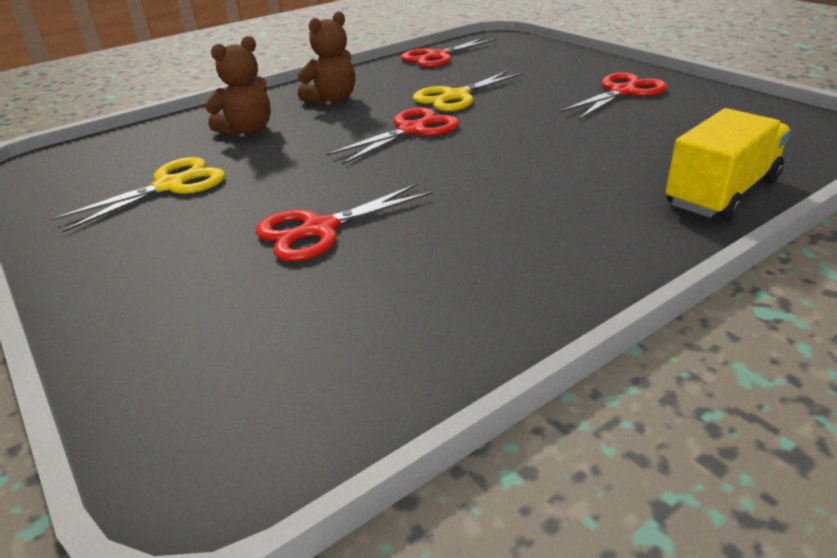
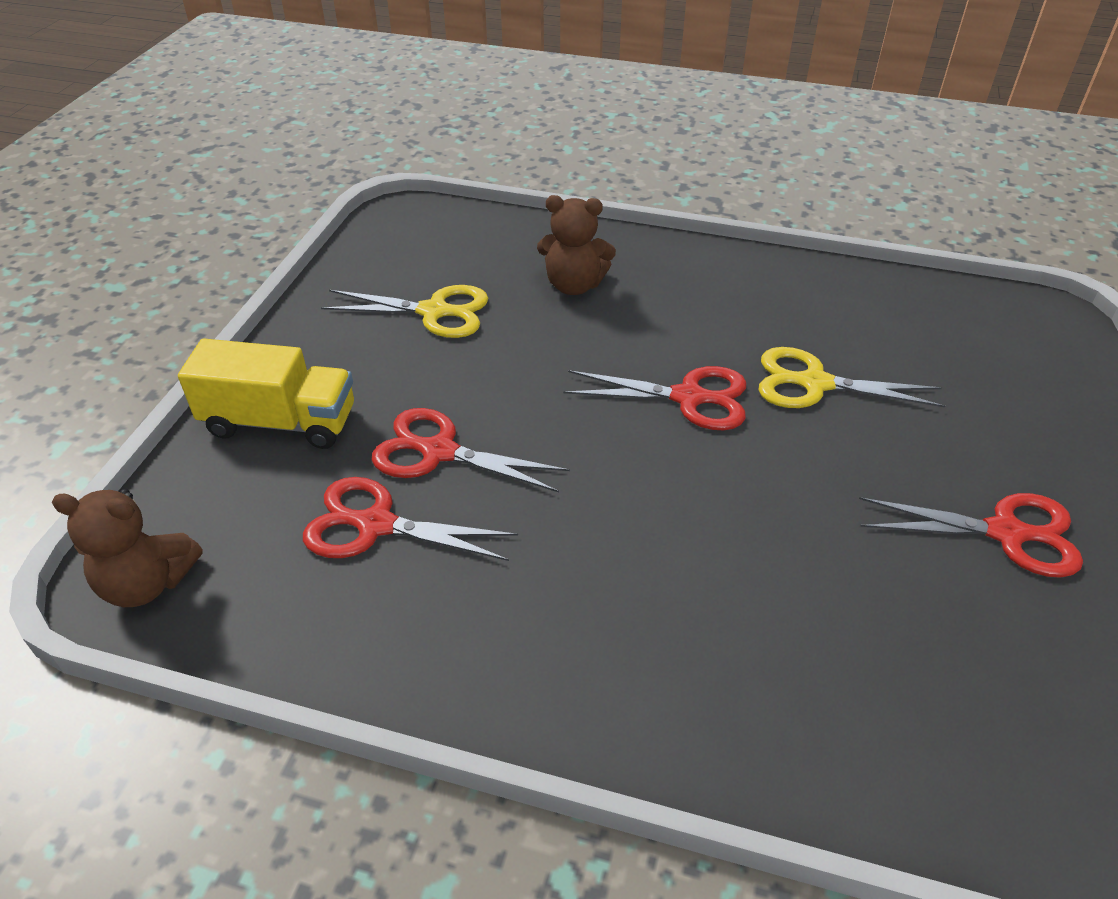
camera: 50 degrees right, 10 degrees up
(332, 100) = (701, 295): brown teddy bear -> brown teddy bear (147, 583)
(437, 57) = (916, 302): red scissors -> red scissors (374, 525)
(721, 193) = (785, 751): yellow truck -> yellow truck (280, 422)

